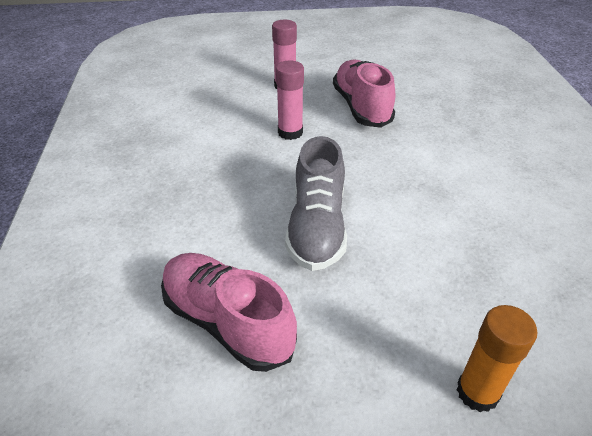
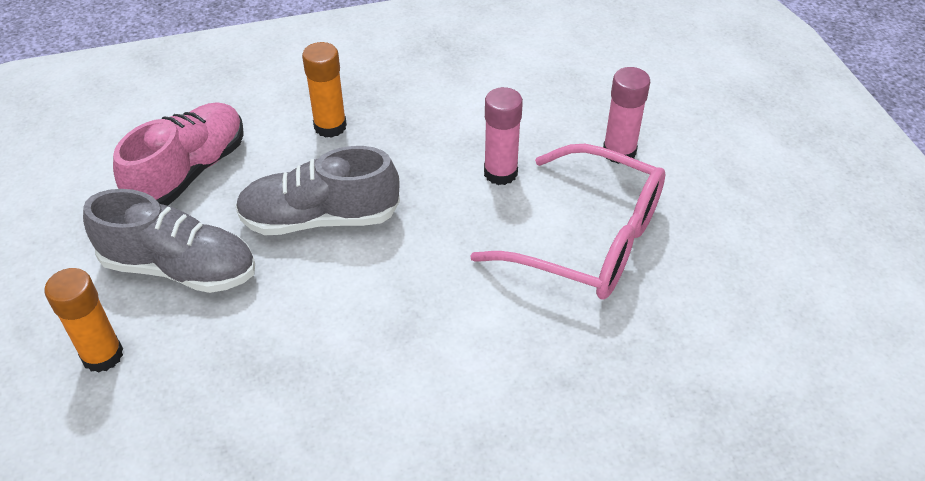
camera: 80 degrees right, 5 degrees up
(201, 214) = (330, 126): none -> orange glue stick
(361, 107) = (589, 240): pink shoe -> pink glasses
(364, 328) = (180, 268): none -> grey shoe

